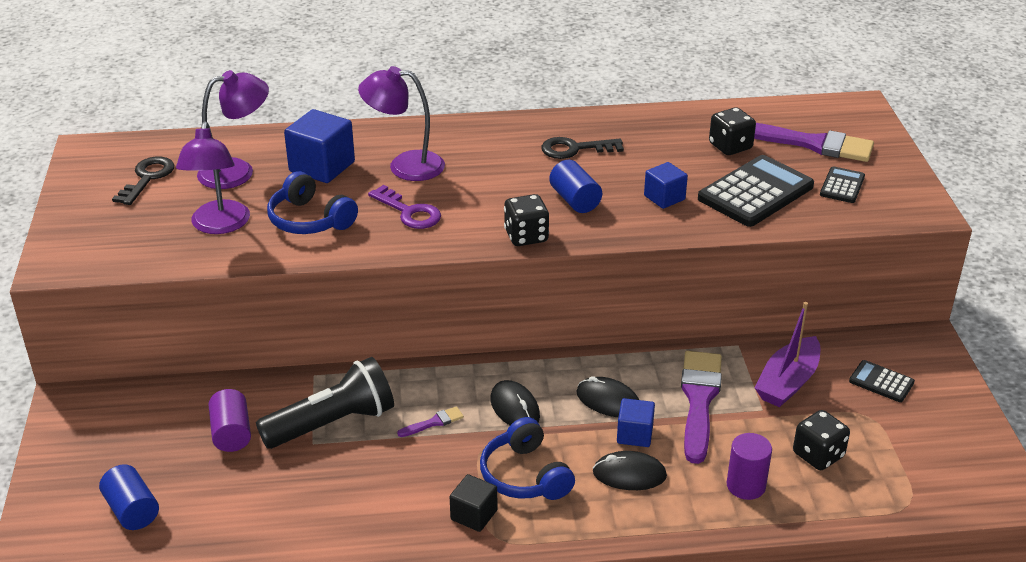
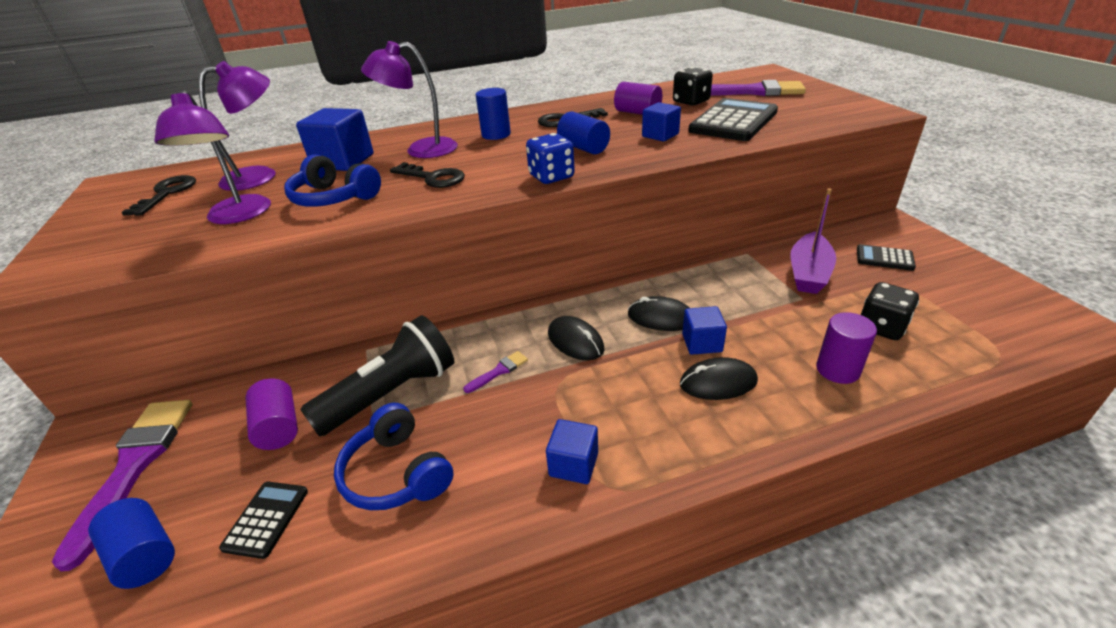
camera: 10 degrees left, 0 degrees up
(409, 212) = (433, 178): purple key -> black key
(474, 515) = (573, 464): black cube -> blue cube
(490, 157) = (496, 135): none -> blue cylinder
(525, 475) = (612, 406): blue headphones -> blue headphones (397, 473)
(526, 236) = (551, 177): black dice -> blue dice
(659, 153) = (637, 113): none -> purple cylinder
(699, 400) = (743, 302): purple brush -> purple brush (134, 466)
(842, 186) = (798, 108): black calculator -> black calculator (266, 519)

